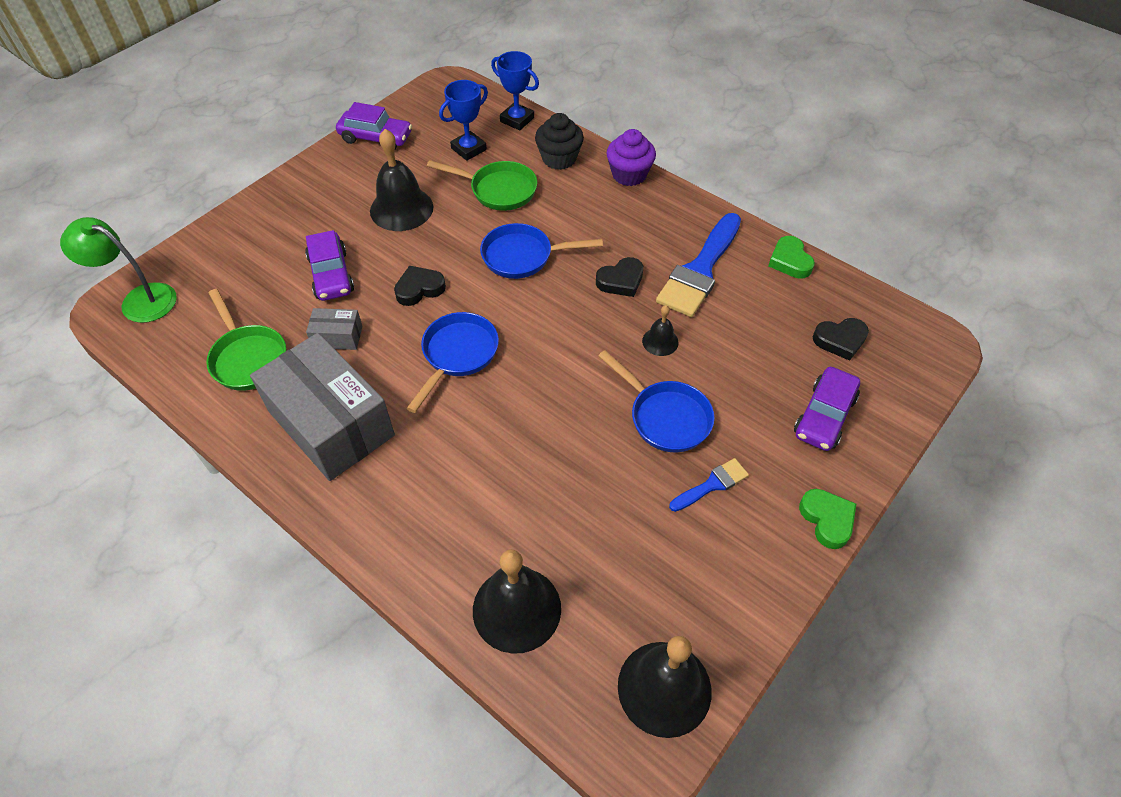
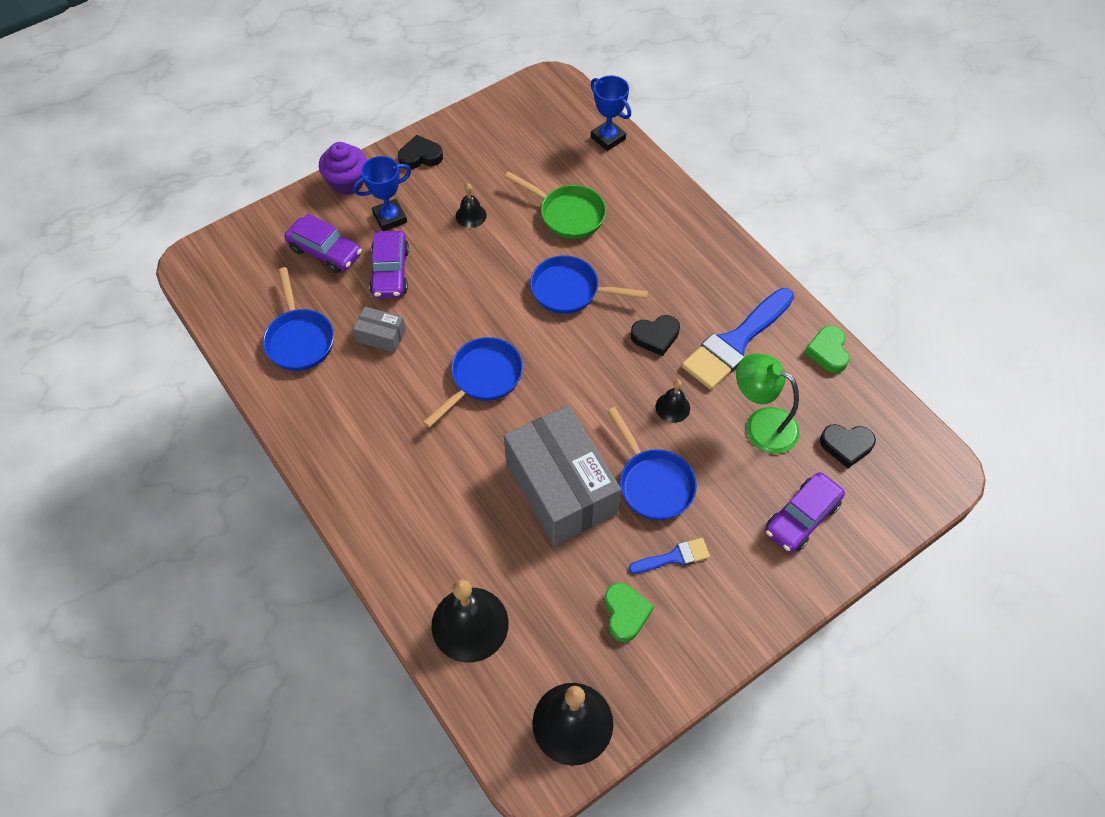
camera: 15 degrees right, 5 degrees up
(139, 300) = (218, 260): green lamp -> green lamp (761, 424)
(248, 358) = (300, 339): green pan -> blue pan
(331, 423) = (357, 418): grey box -> grey box (561, 487)
(376, 138) = (466, 132): purple car -> purple car (325, 252)
(401, 209) = (471, 215): black bell -> black bell, size x0.51
(419, 289) = (466, 303): black heart -> black heart (420, 156)
(468, 149) = (551, 162): blue trophy -> blue trophy (390, 218)
(559, 158) = (636, 191): black cupcake -> none
(629, 174) = (700, 223): purple cupcake -> purple cupcake (347, 182)
(827, 519) = (767, 615): green heart -> green heart (625, 613)

